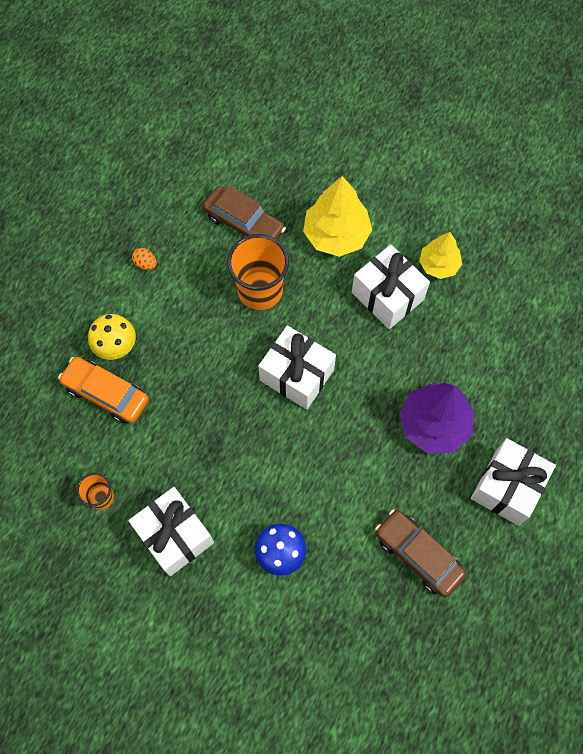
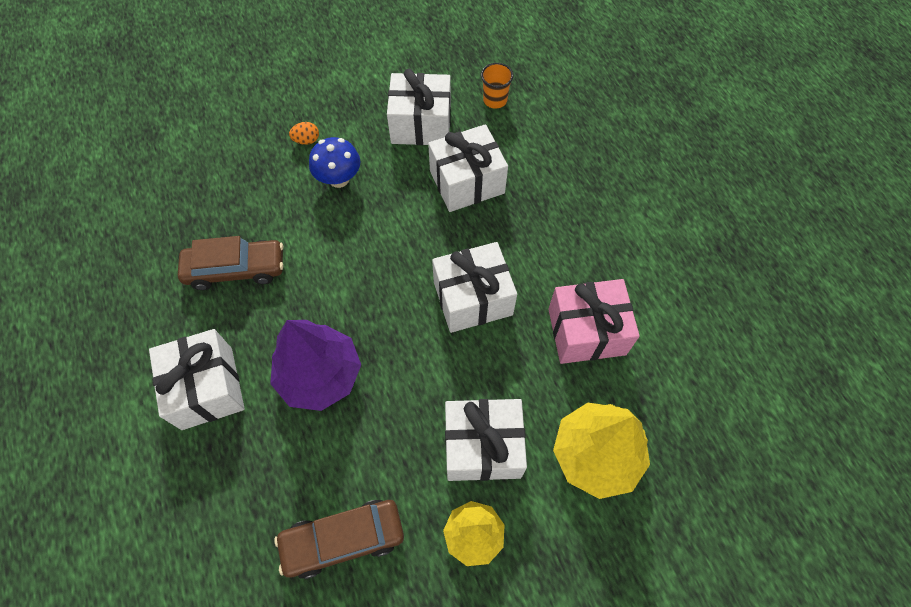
camera: 130 degrees right, 5 degrees down
(106, 393) = (580, 152): orange car -> none
(116, 346) = (620, 183): yellow mushroom -> none
(146, 264) = (692, 256): orange egg -> orange egg (306, 140)
(203, 454) = (467, 182): none -> white gift
(244, 223) = (678, 373): brown car -> brown car (343, 539)
(260, 290) = (586, 331): orange cup -> pink gift

